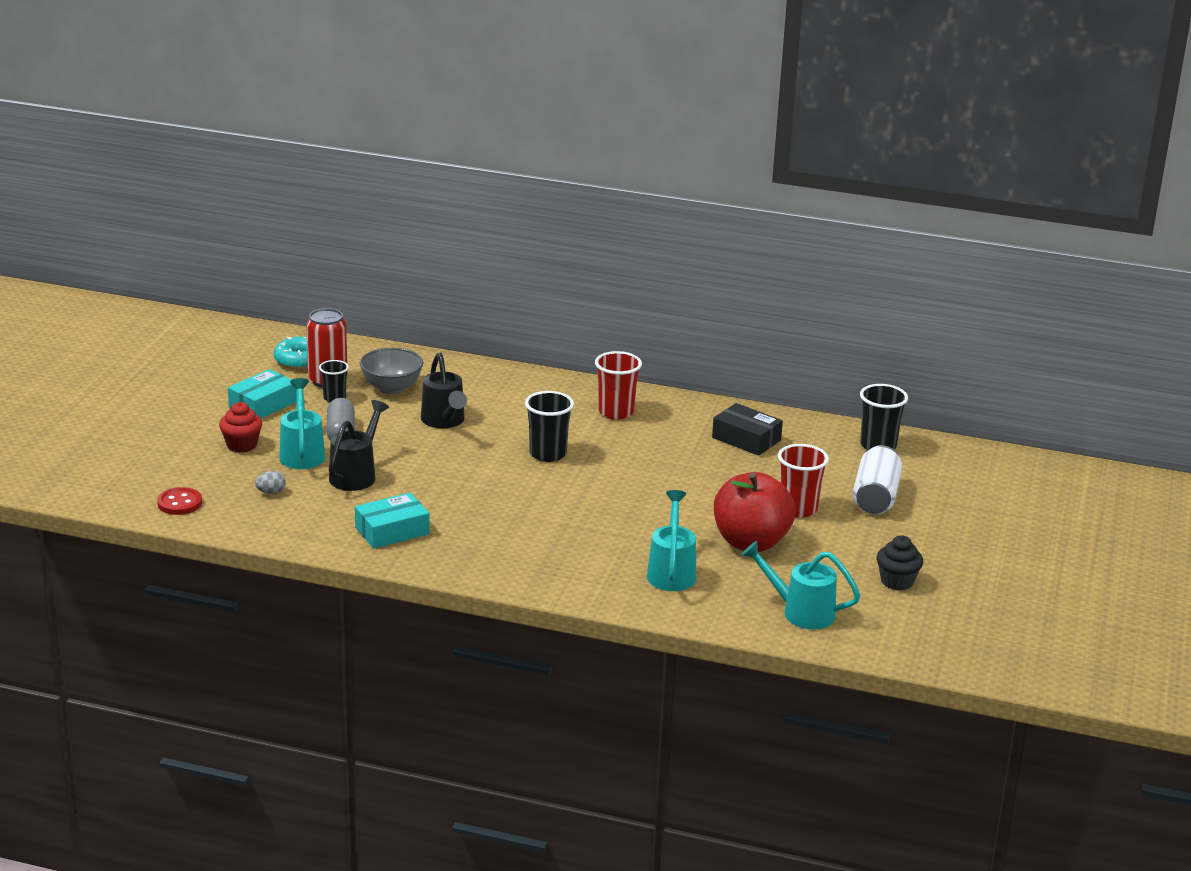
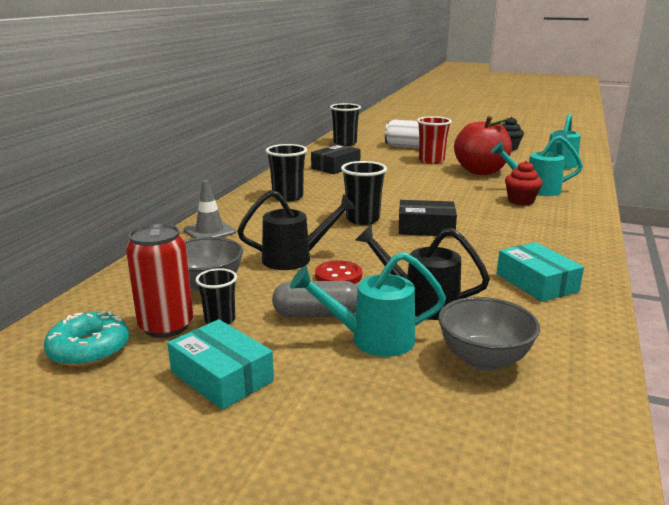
camera: 85 degrees left, 5 degrees down
(179, 503) = (551, 444): red button -> red button (338, 276)
(241, 445) = (352, 390): red cupcake -> red cupcake (521, 201)
(271, 492) = (483, 359): grey egg -> grey bowl
(507, 379) = (210, 231): none -> grey traffic cone
(524, 487) = (426, 228): none -> black box
(616, 412) = (288, 197): red cup -> black cup

